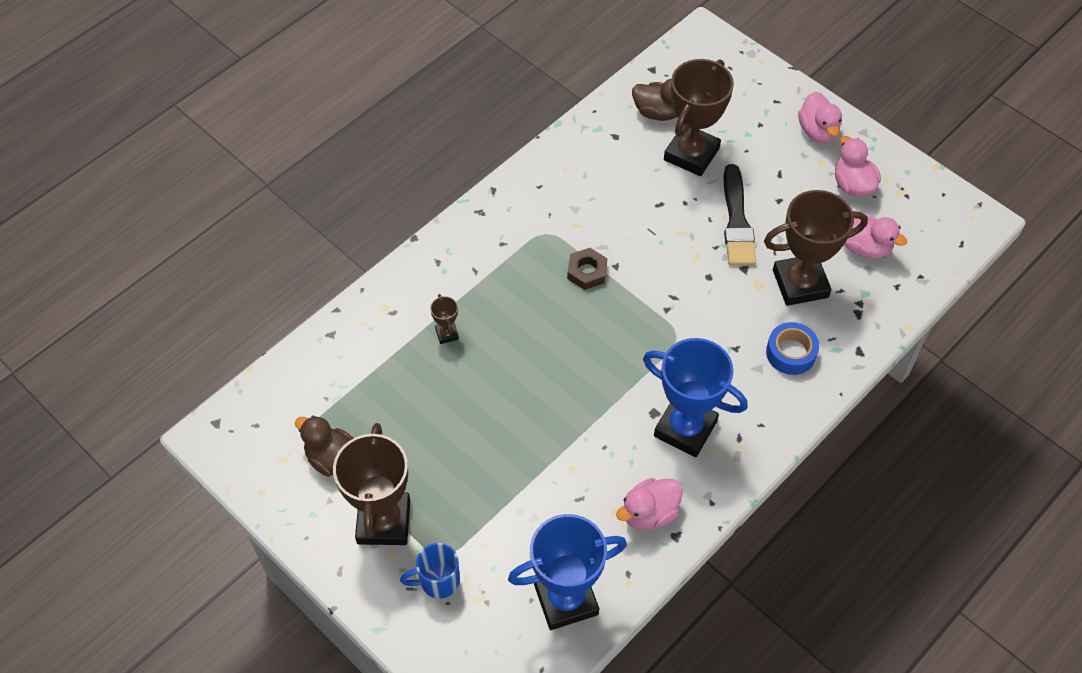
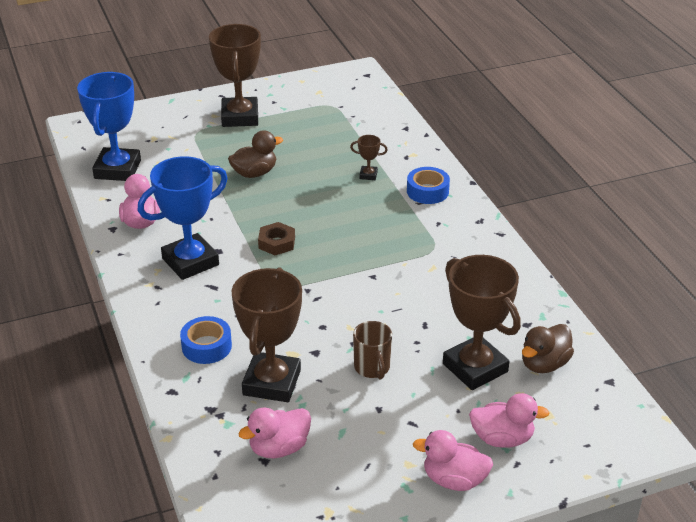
camera: 115 degrees right, 20 degrees down
(332, 459) = (303, 108): brown duck -> brown duck (254, 173)
(383, 522) = (240, 117): brown trophy -> brown trophy turned 60 degrees clockwise
(438, 581) = (180, 126): blue mug -> none
(451, 270) = (427, 191): none -> blue tape
(587, 272) = (377, 258): brown nut -> brown nut (276, 243)
(737, 221) = (372, 368): black brush -> brown mug
(852, 185) = (363, 476): pink duck -> pink duck (502, 438)

